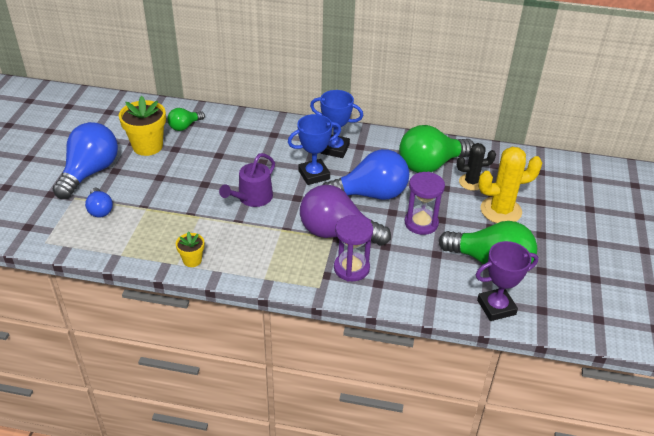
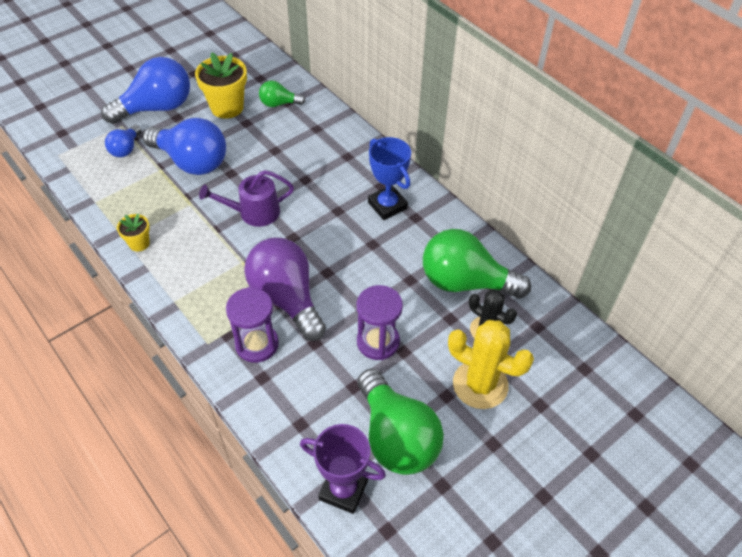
camera: 40 degrees right, 10 degrees up
(314, 175) = (335, 222): blue trophy -> none
(370, 194) = (365, 277): blue light bulb -> blue light bulb (191, 162)

